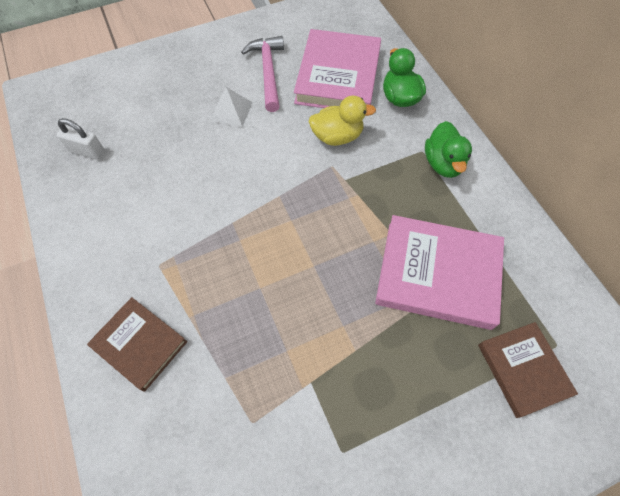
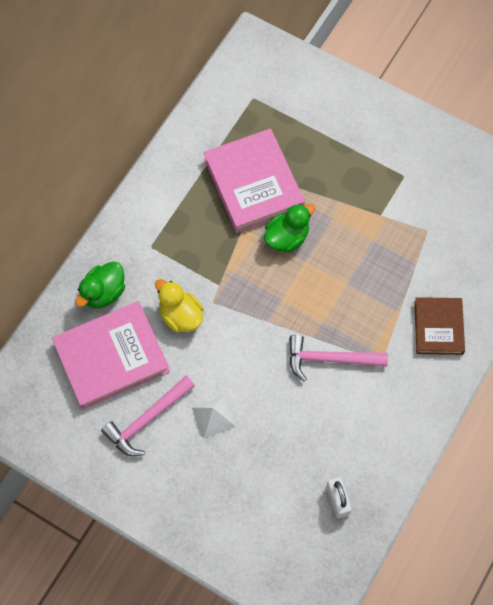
camera: 125 degrees left, 5 degrees up
(201, 222) = (329, 359): none -> pink hammer
(443, 163) = (153, 226): green duck -> green duck (287, 238)
(523, 370) = (283, 109): brown book -> none

